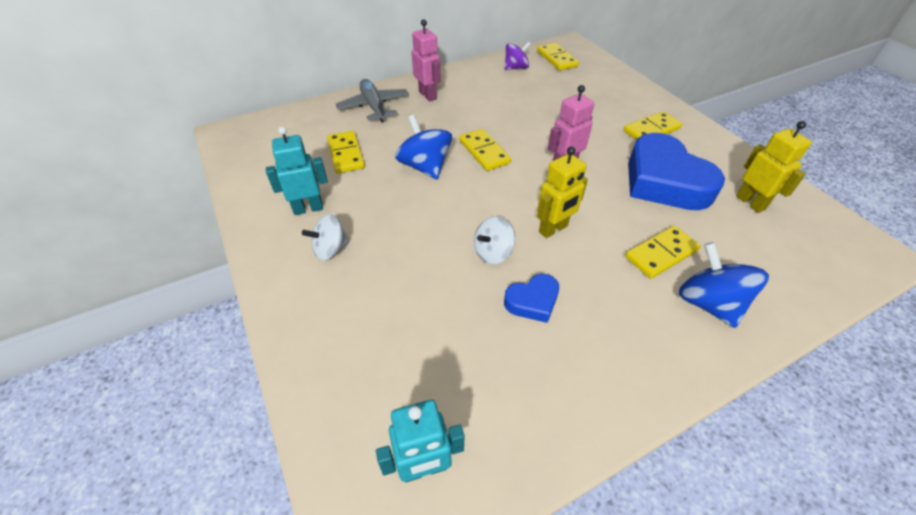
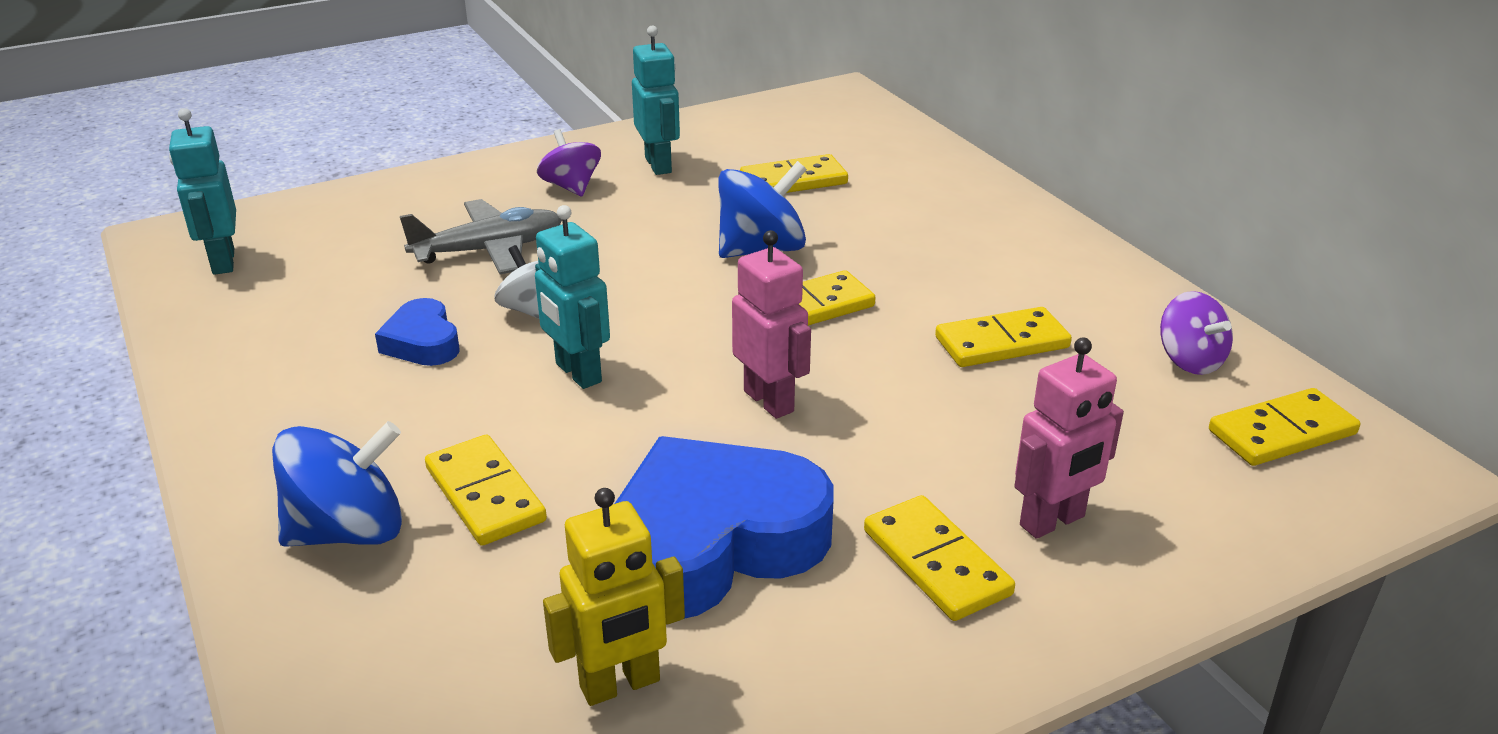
camera: 90 degrees right, 15 degrees down
(330, 249) = (571, 187): white spinning top -> purple spinning top
(374, 106) = (948, 195): grey plane -> grey plane (489, 250)
(428, 95) = (1008, 246): pink robot -> pink robot (1052, 521)
(508, 104) = (1001, 342): none -> yellow domino
(553, 229) = (577, 373): yellow robot -> turquoise robot

